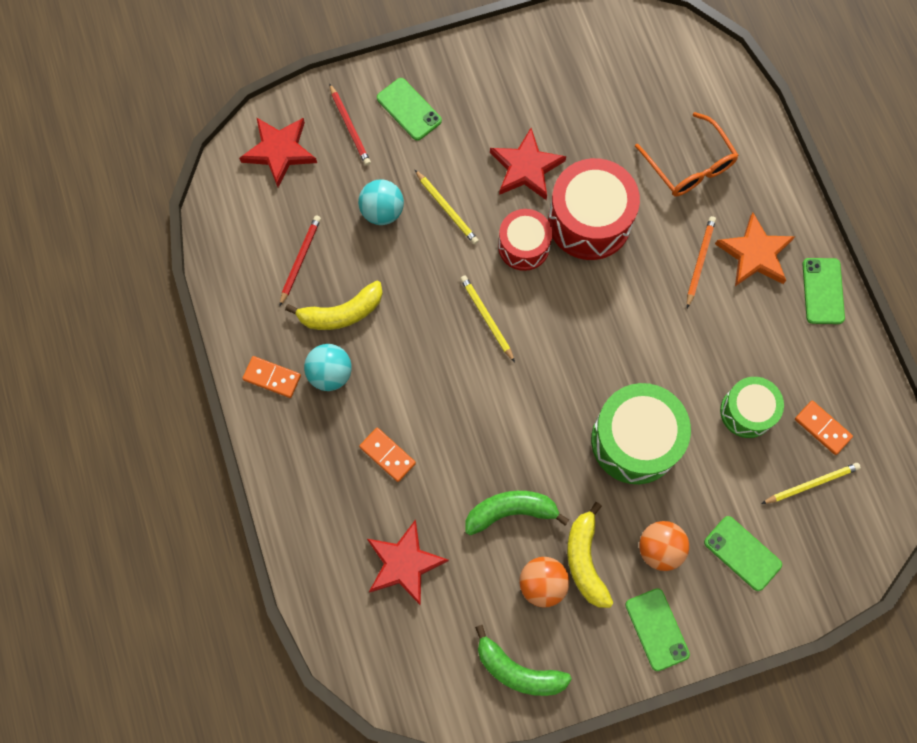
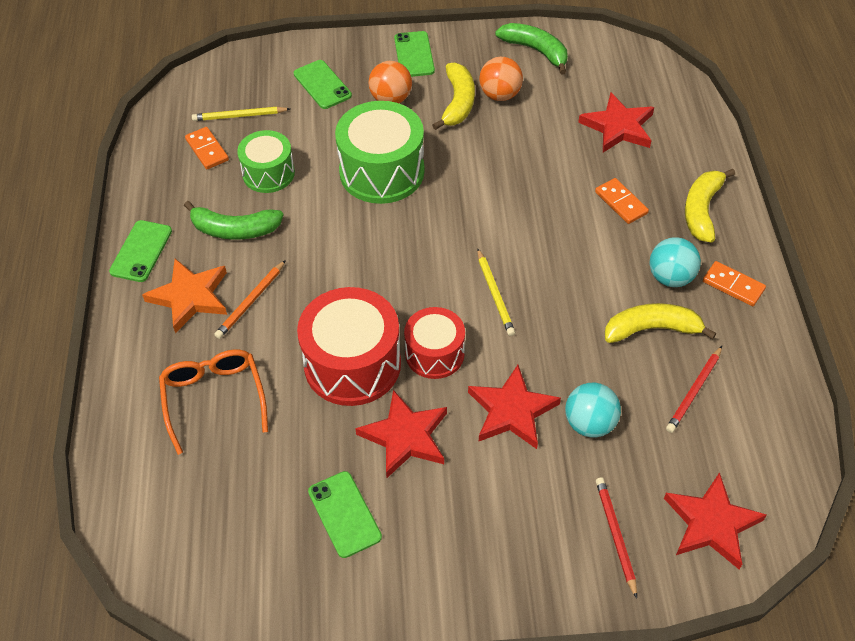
camera: 165 degrees left, 20 degrees down
(306, 463) = (702, 210): none -> yellow banana
(409, 109) = (534, 541): green phone -> green phone (344, 514)
(447, 208) = (512, 411): yellow pencil -> red star
(511, 511) = (513, 144): green banana -> green banana (235, 230)

